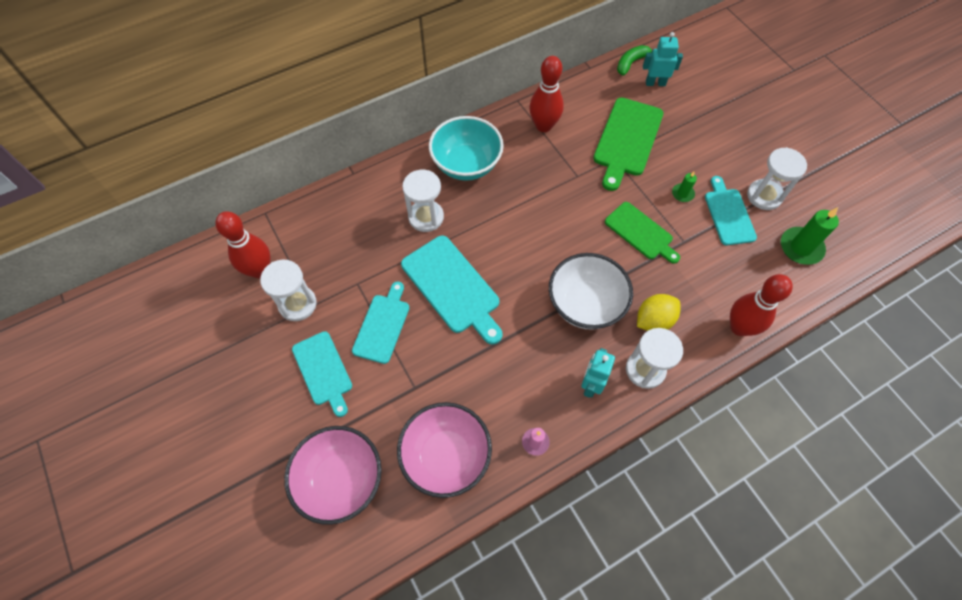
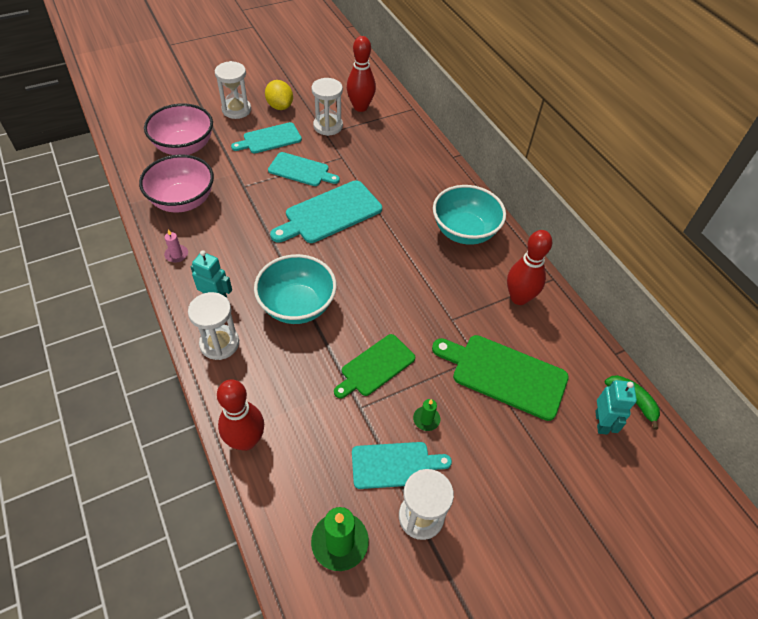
camera: 90 degrees right, 10 degrees down
(426, 217) = (404, 200): white hourglass -> white hourglass (236, 110)
(585, 304) = (297, 305): white bowl -> turquoise bowl
(654, 320) = (270, 360): yellow lemon -> yellow lemon (280, 106)

